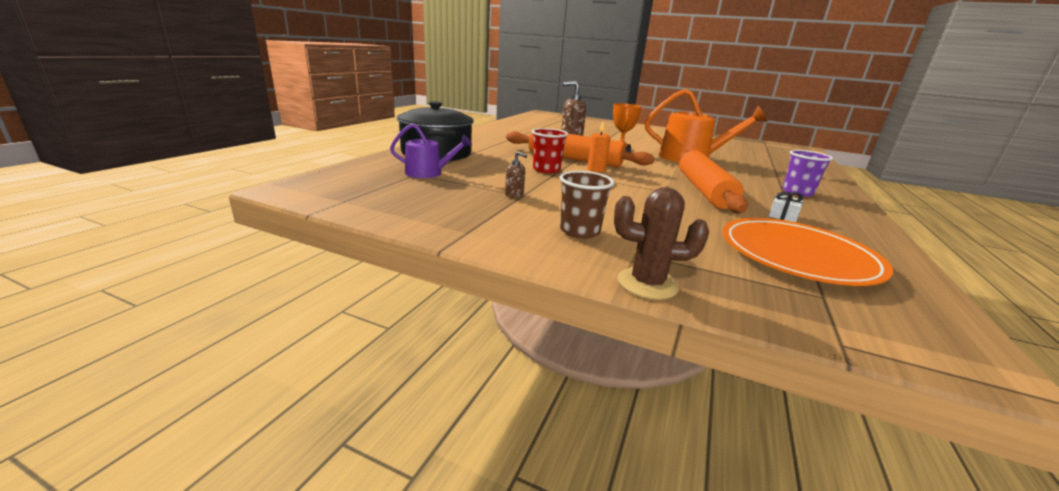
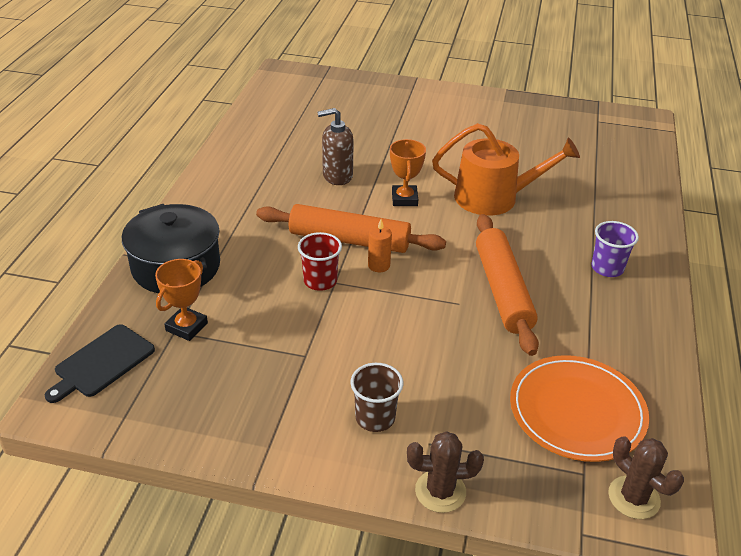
camera: 10 degrees left, 15 degrees up
(348, 177) = (102, 363): none -> black cutting board
(428, 173) = (186, 327): purple watering can -> orange trophy
(514, 194) = (296, 356): brown soap dispenser -> none
(783, 216) = (579, 332): white gift -> none
(900, 324) = (633, 497): none -> brown cactus

